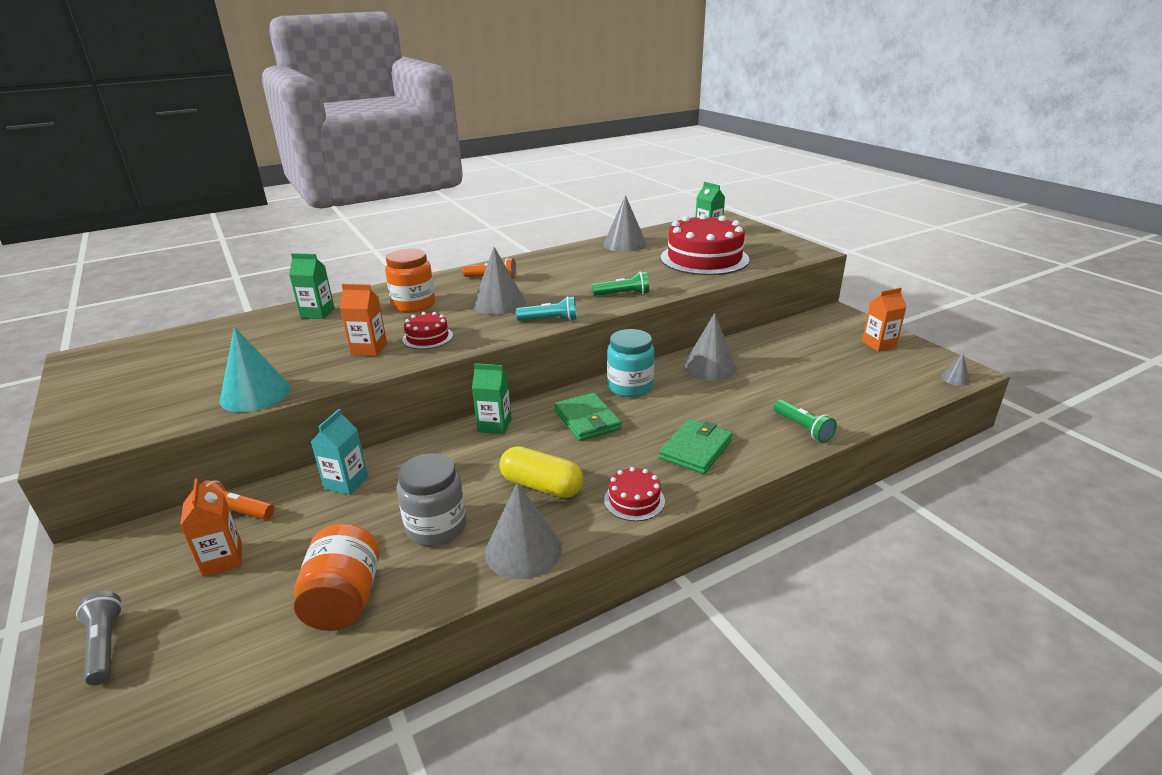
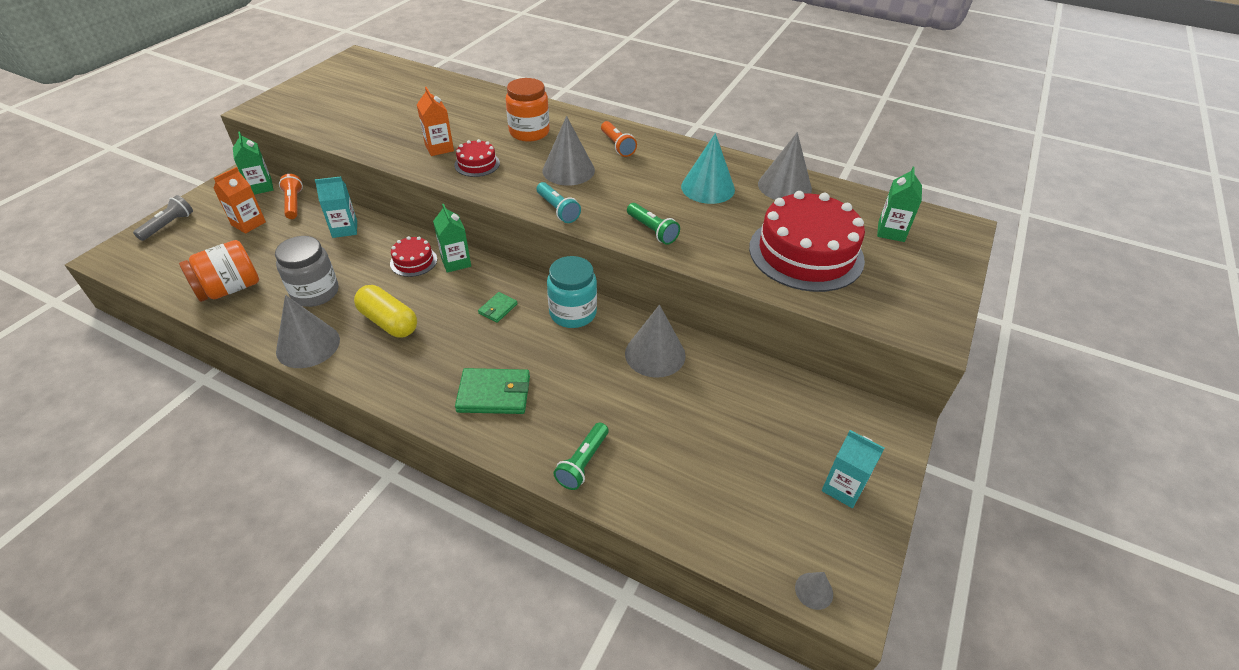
camera: 55 degrees right, 15 degrees up
(255, 394) = (347, 136): turquoise cone -> turquoise cone (708, 188)
(317, 313) = (479, 101): green carton -> green carton (261, 187)
(541, 486) = (389, 322): yellow capsule -> yellow capsule turned 45 degrees counterclockwise
(587, 420) = (498, 309): green wallet -> green wallet, size x0.55
(634, 500) = (396, 381): red cake -> red cake (413, 261)
(879, 344) = (843, 488): orange carton -> turquoise carton

